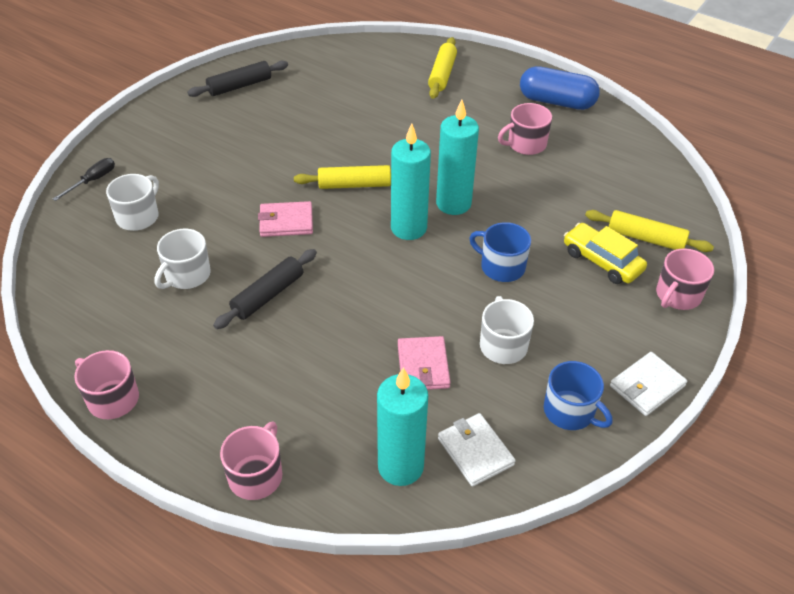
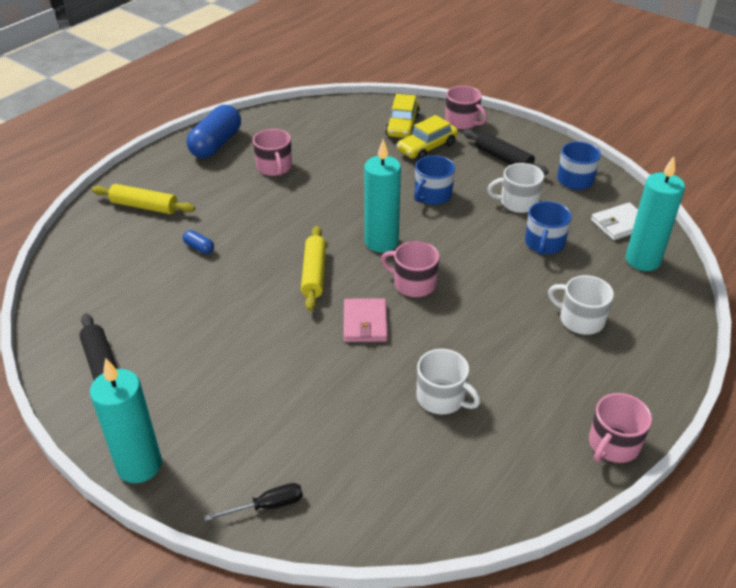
camera: 85 degrees left, 5 degrees down
(93, 181) = (267, 506): black screwdriver -> black screwdriver turned 120 degrees clockwise
(138, 216) = (343, 449): white mug -> white mug (580, 319)
(256, 475) = (671, 338): pink mug -> pink mug (413, 284)
(268, 295) = (469, 335): black rolling pin -> black rolling pin (503, 159)
(386, 112) = (199, 248): none -> blue capsule
(423, 366) = (544, 243): pink wallet -> blue mug
(453, 204) = (351, 214): turquoise candle -> turquoise candle (139, 465)
(645, 238) = (402, 126): yellow rolling pin -> yellow car
(647, 386) = (548, 146): white wallet -> none

